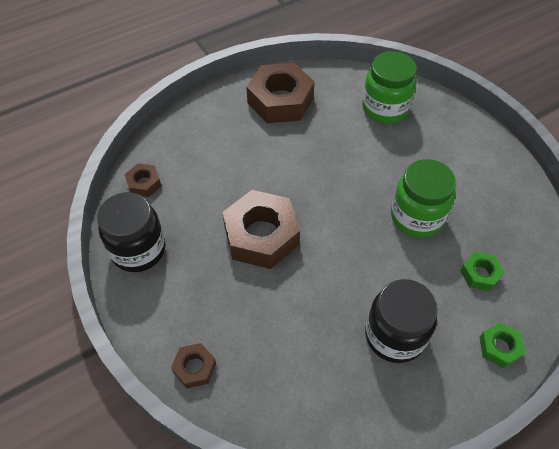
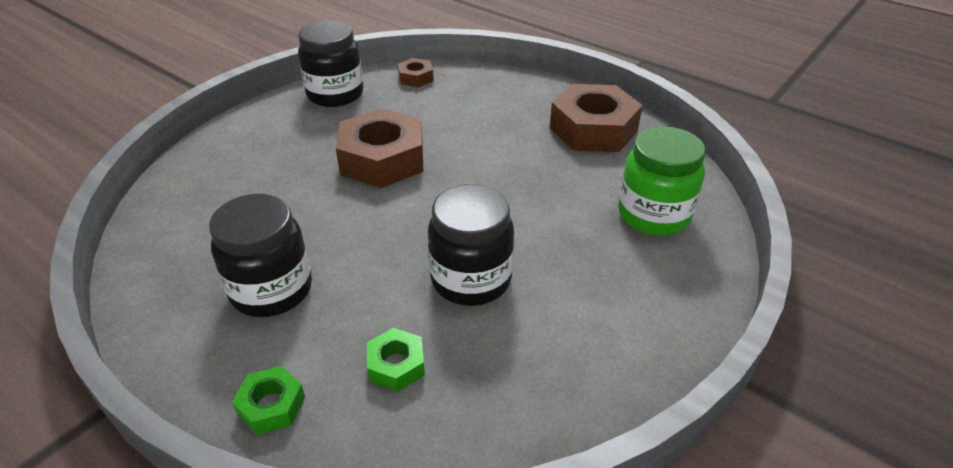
camera: 70 degrees right, 15 degrees down
(194, 368) = (209, 155): brown nut -> none
(416, 217) = (471, 279): green jar -> black jar

